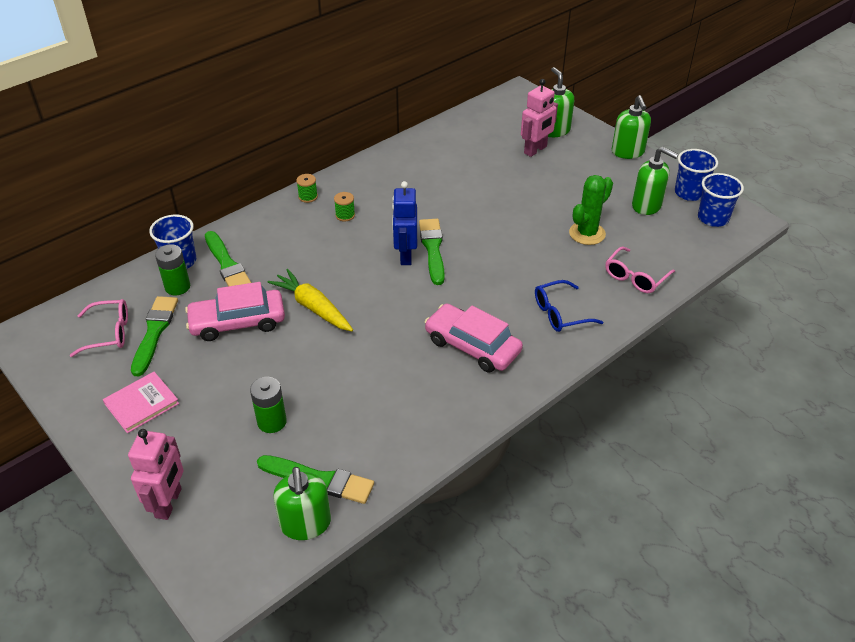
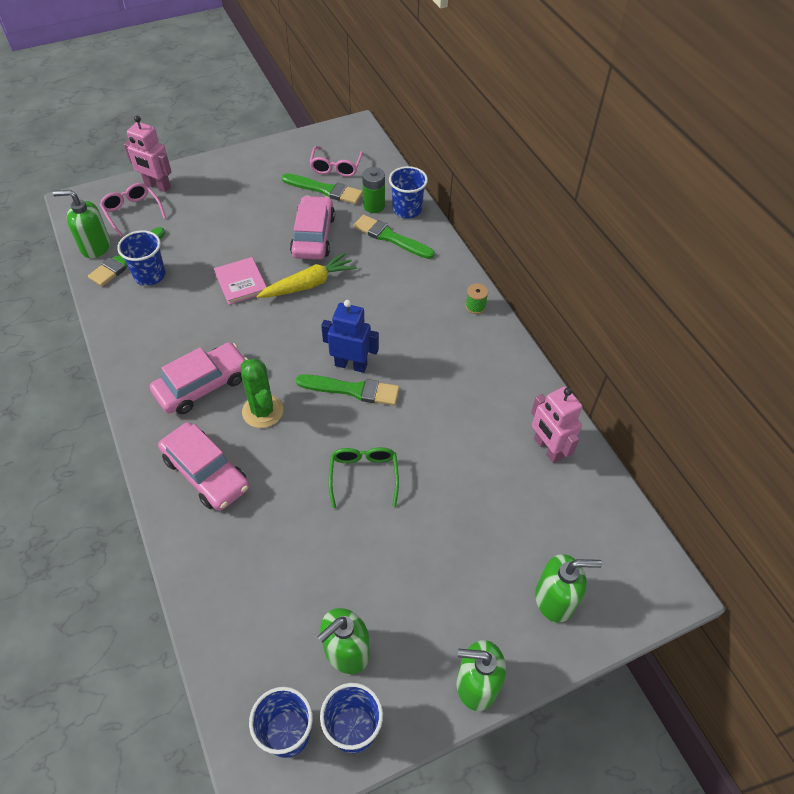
camera: 105 degrees right, 10 degrees up
(141, 404) = (253, 179): pink book -> pink book (241, 282)
(227, 264) = (390, 237): green brush -> green brush turned 45 degrees clockwise
(272, 422) = (195, 242): green battery -> none
(340, 445) = (149, 275): none -> blue cup
(345, 215) = (434, 330): green spool -> none
(513, 225) = (363, 476): none -> green glasses
(535, 150) = (511, 556): pink robot -> pink robot (547, 448)
(560, 313) = (206, 473): blue glasses -> pink car
(587, 233) = (319, 550): green cactus -> green cactus (262, 411)
(635, 277) = (223, 572): pink glasses -> pink glasses (132, 212)

